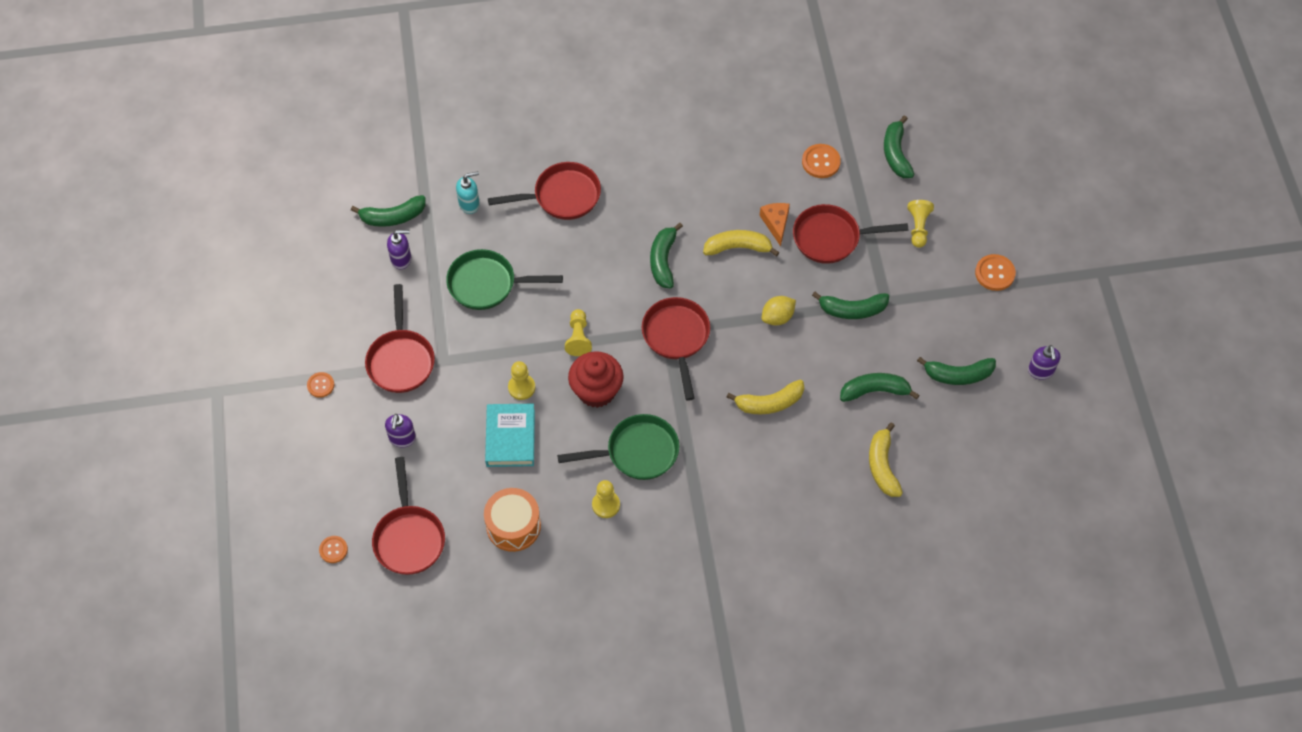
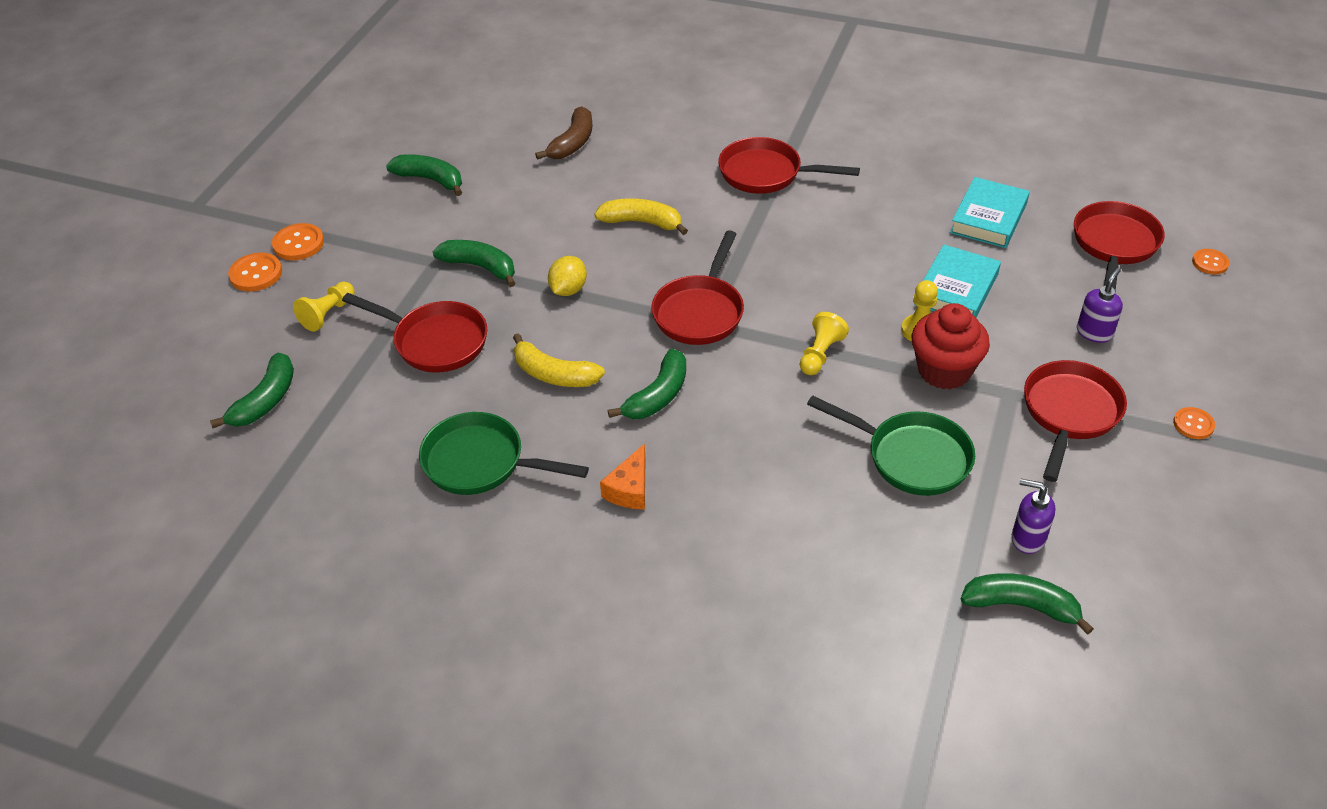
camera: 150 degrees left, 15 degrees down
(469, 204) = (889, 576): turquoise soap dispenser -> none
(513, 526) = (988, 218): orange drum -> turquoise book
(562, 196) = (744, 529): red pan -> red pan (766, 174)
(596, 391) = (829, 297): red cupcake -> red cupcake (944, 371)
(606, 505) = (876, 203): yellow pawn -> none
(637, 452) = (816, 231): green pan -> green pan (481, 463)
(776, 223) = (485, 382): orange cheese -> orange cheese (630, 489)
(777, 317) = (568, 290): yellow lemon -> yellow lemon turned 60 degrees counterclockwise
(821, 162) = (364, 429): orange button -> orange button (256, 274)
(874, 391) = (525, 196): green banana -> none
(882, 466) = (573, 143): yellow banana -> brown banana
(1041, 371) = (350, 156): purple soap dispenser -> none

